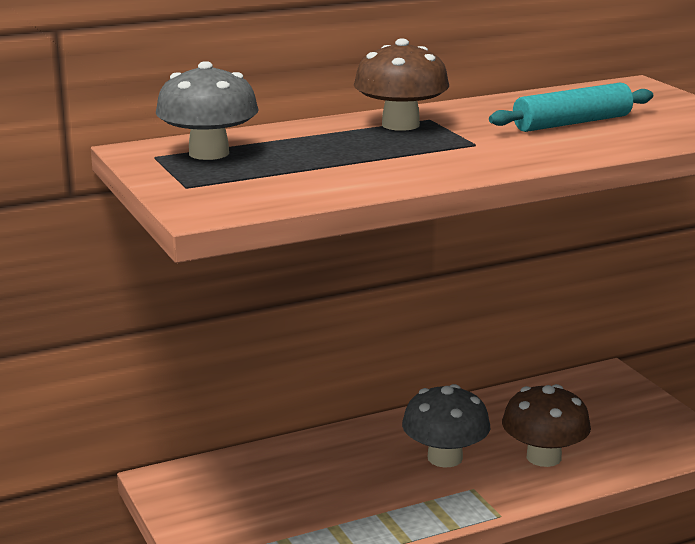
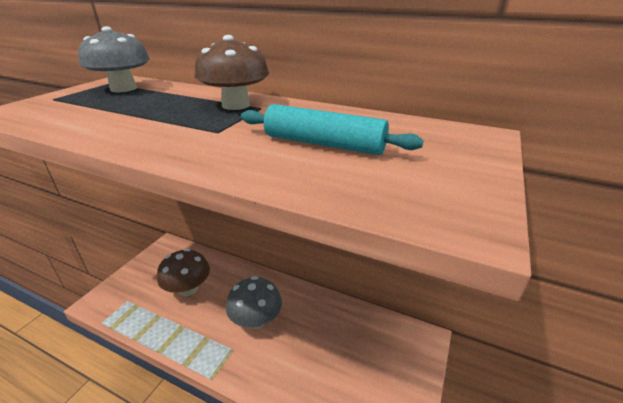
camera: 50 degrees right, 10 degrees up
(543, 457) = (294, 362): brown mushroom -> brown mushroom (188, 288)

